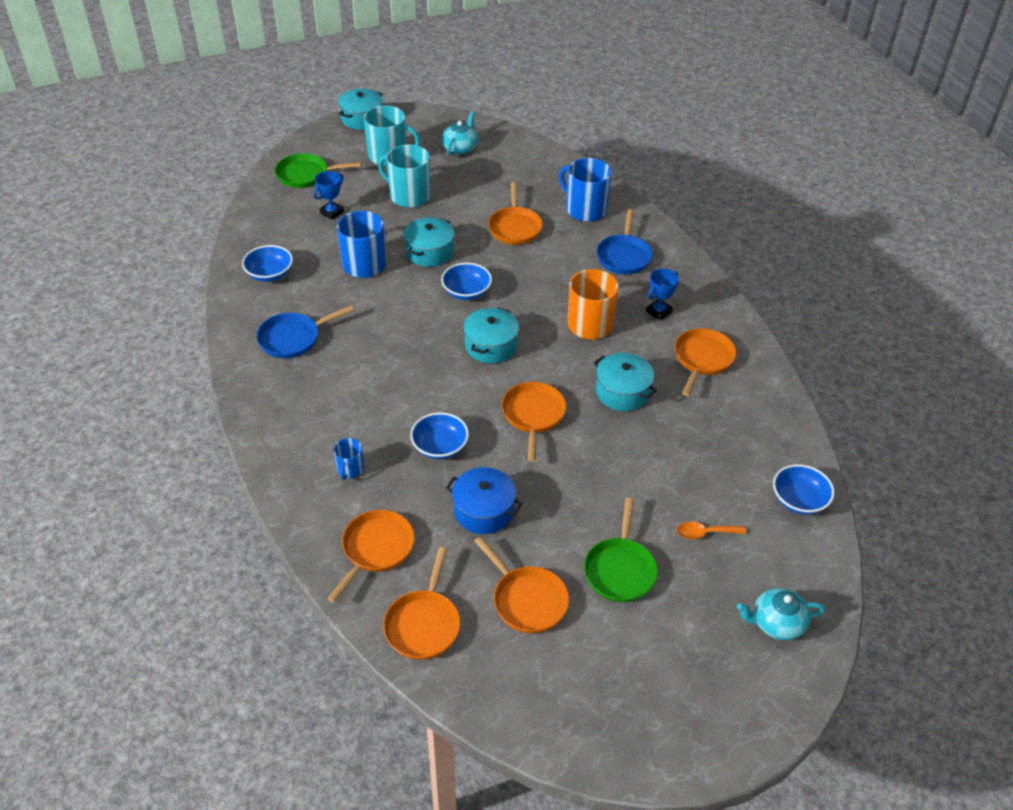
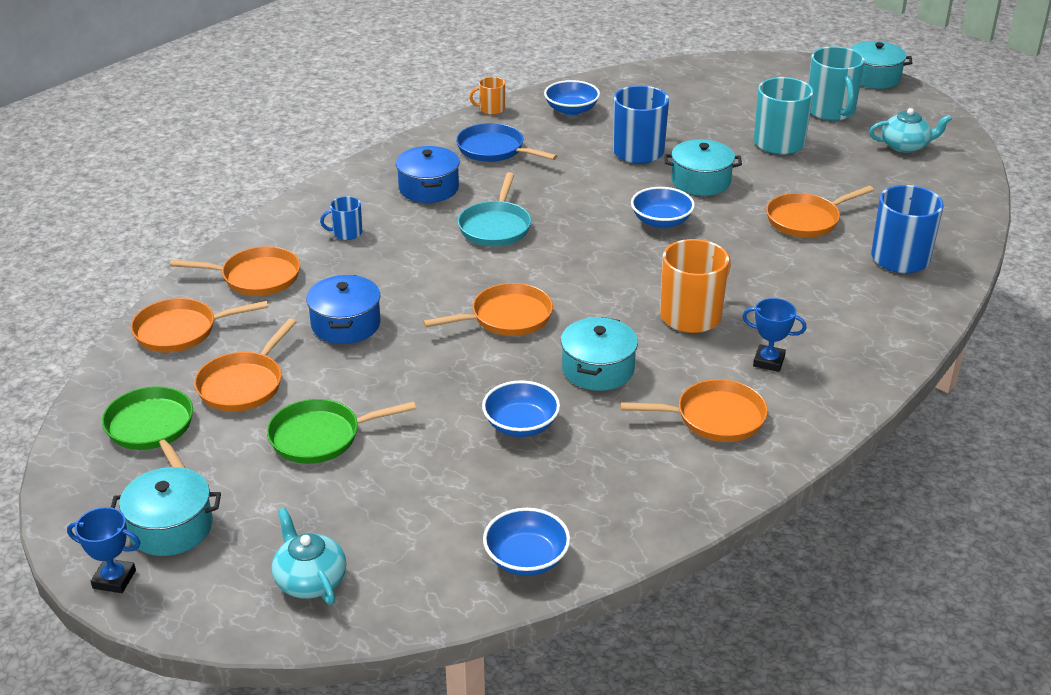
camera: 65 degrees right, 10 degrees down
(225, 317) = (491, 109): none -> orange mug
(306, 175) = (740, 79): green pan -> green pan (152, 429)
(320, 397) = (428, 188): none -> blue pot
(332, 212) = (698, 110): blue trophy -> blue trophy (114, 579)
(408, 378) = (495, 227): none -> turquoise pan
(440, 446) = (414, 273): blue bowl -> blue bowl (521, 425)
(490, 346) = (590, 260): turquoise pot -> turquoise pot (171, 527)
(624, 256) = (845, 309): blue pan -> none
(705, 533) = (415, 488): orange spoon -> none

